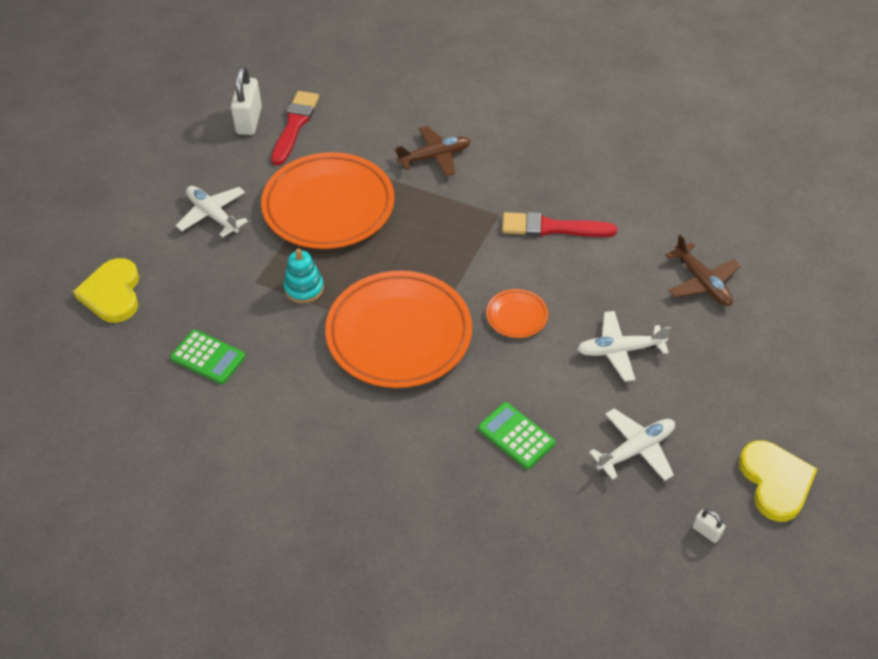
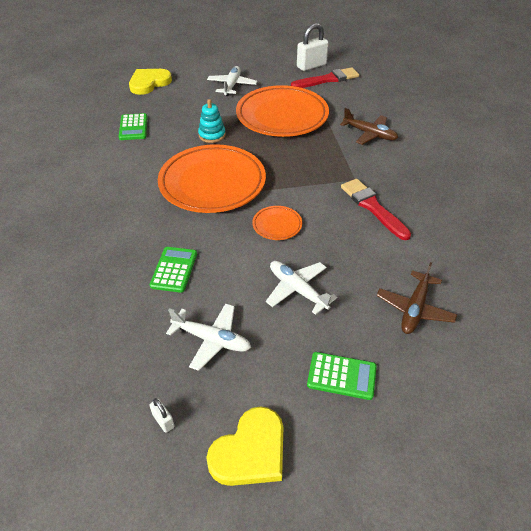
camera: 55 degrees right, 5 degrees down
(706, 532) = (163, 421): white padlock -> white padlock turned 45 degrees counterclockwise
(739, 377) = (341, 376): none -> green calculator

